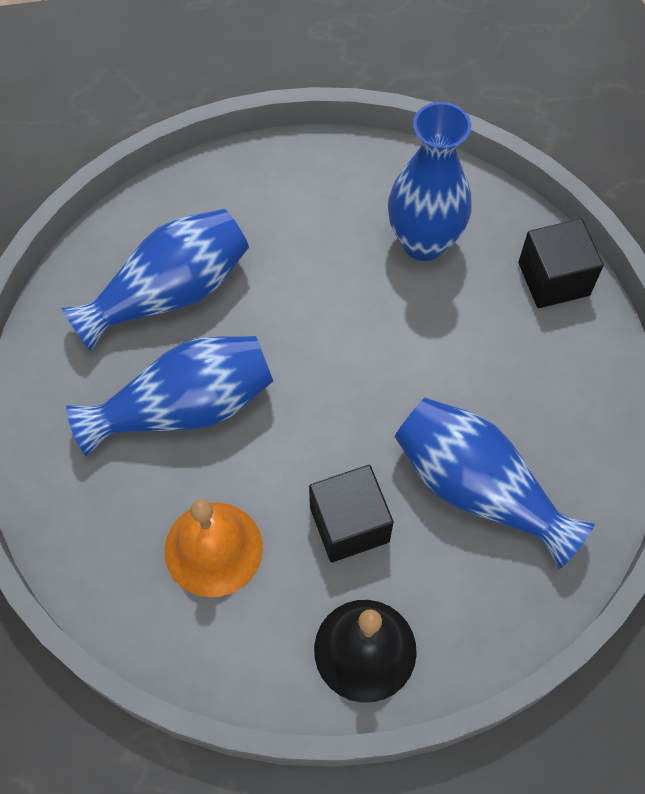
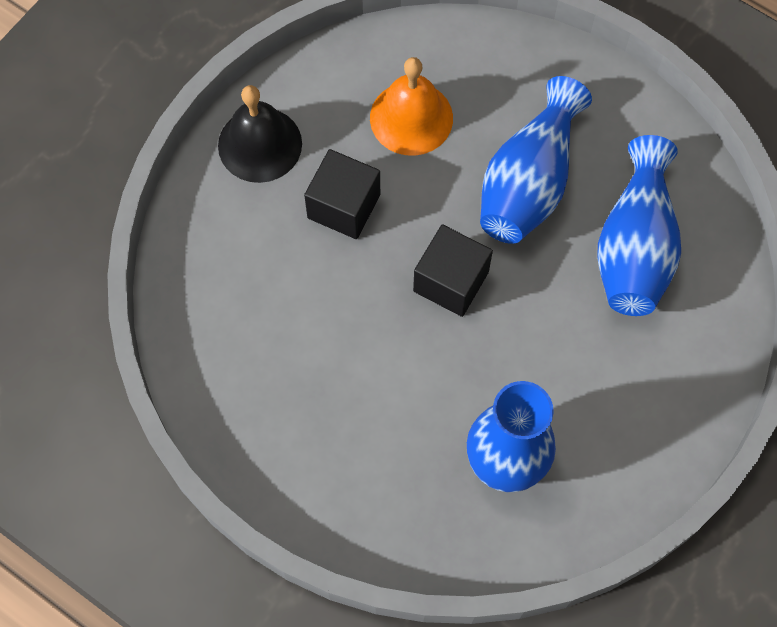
camera: 135 degrees right, 5 degrees up
(478, 489) = (282, 304): blue vase -> none
(553, 279) = (377, 525): black cube -> black cube (451, 281)

